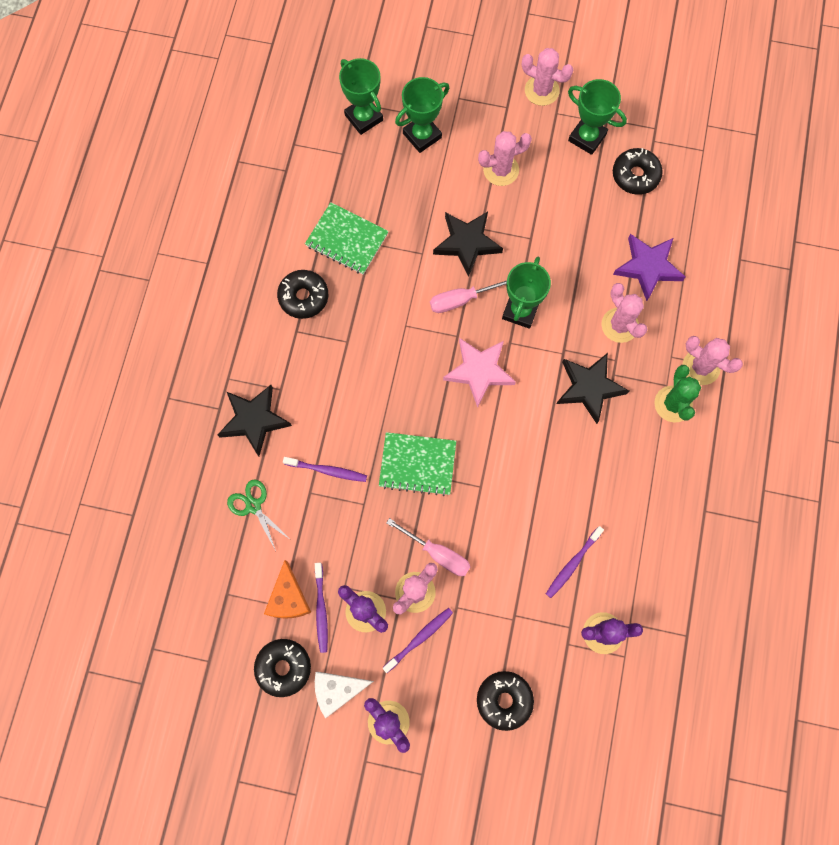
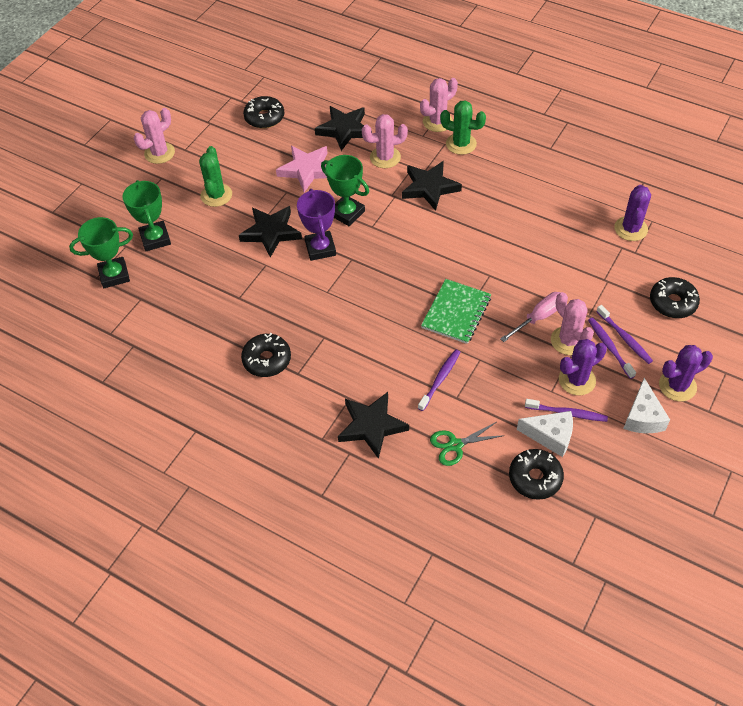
camera: 70 degrees left, 20 degrees down
(283, 667) = (614, 454): black donut -> black donut (535, 478)
(289, 598) = (550, 436): orange cheese -> white cheese
(347, 240) = (226, 315): green notebook -> none
(461, 300) = (320, 248): pink screwdriver -> purple trophy
(479, 371) = (389, 252): pink star -> pink star (307, 170)
(501, 170) = (216, 195): pink cactus -> green cactus
(573, 563) = (571, 233): purple toothbrush -> purple toothbrush (624, 338)
(587, 137) = (217, 137): green trophy -> none
(648, 267) = (344, 130): purple star -> black star

